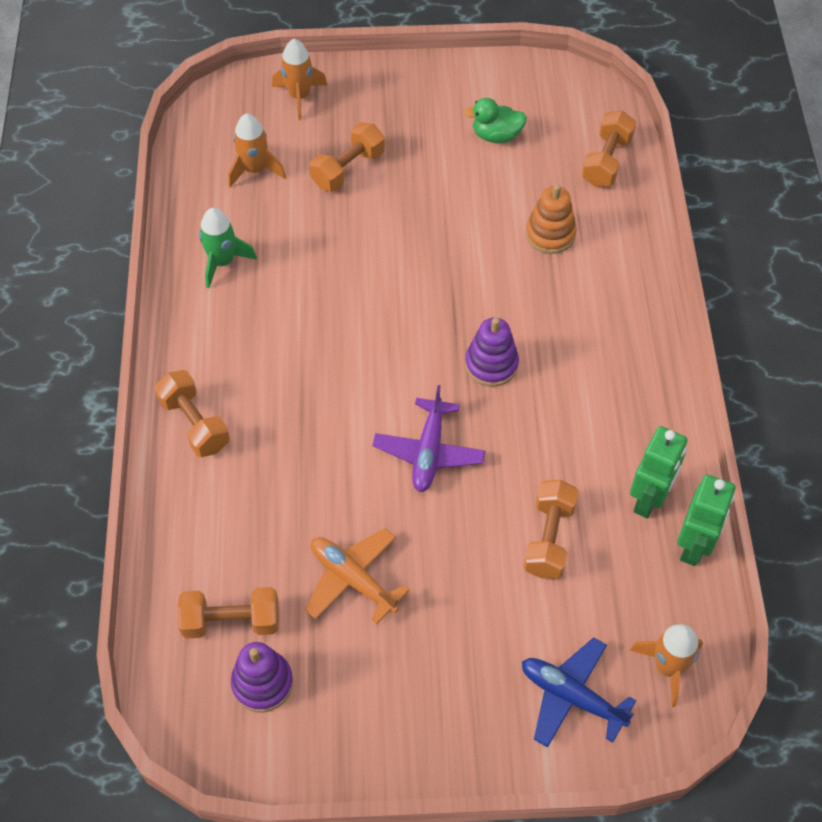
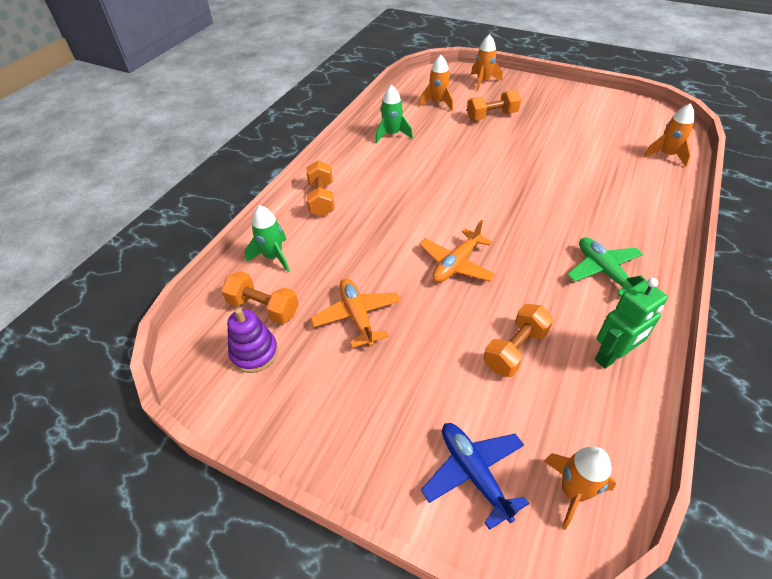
camera: 30 degrees right, 10 degrees down
(192, 544) = (273, 257): none -> green rocket
(429, 452) = (456, 264): purple plane -> orange plane
(491, 364) = (528, 232): purple stacking toy -> none
(496, 135) = (594, 125): green duck -> none
(550, 234) = (607, 179): orange stacking toy -> none
(600, 388) = (604, 271): none -> green plane
(606, 161) = (666, 155): orange dumbbell -> orange rocket
(694, 546) = (638, 405): green robot -> none

